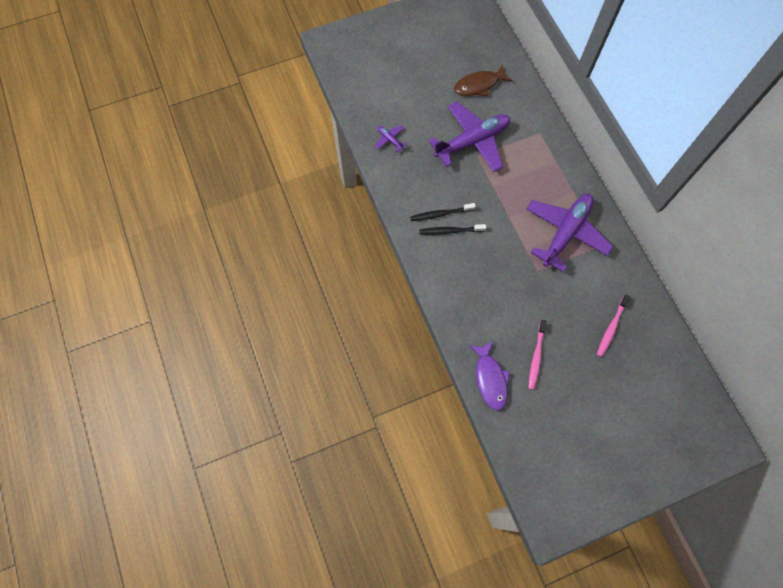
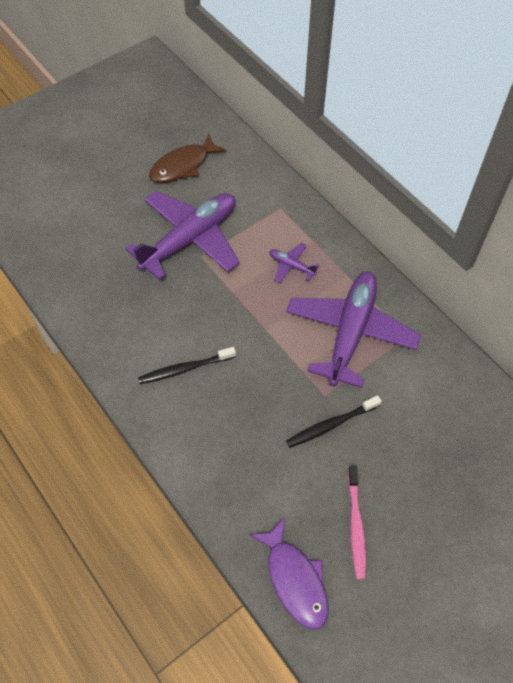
camera: 15 degrees left, 10 degrees down
(389, 139) = (71, 262): purple plane -> purple plane (291, 266)
(441, 214) = (166, 348): black toothbrush -> black toothbrush (331, 424)
(611, 327) = (452, 452): pink toothbrush -> none

